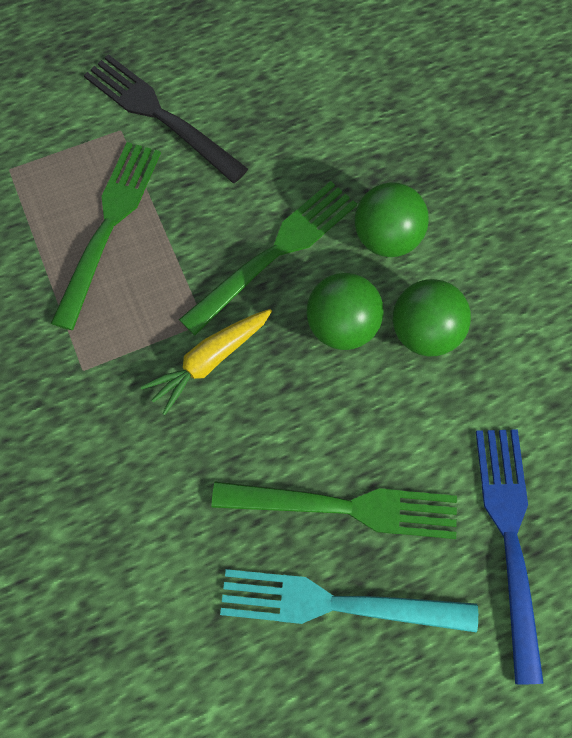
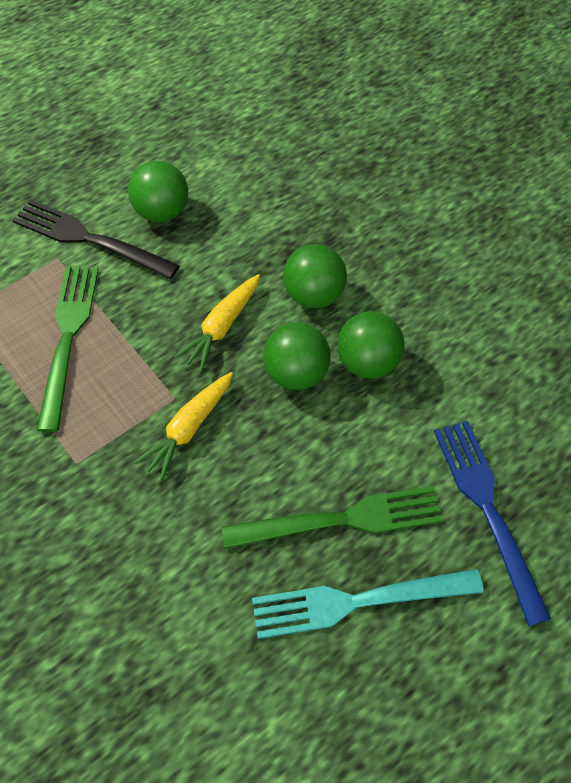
camera: 15 degrees left, 10 degrees down
(246, 100) = (162, 211): none -> green ball
(275, 252) = (222, 327): green fork -> yellow carrot

